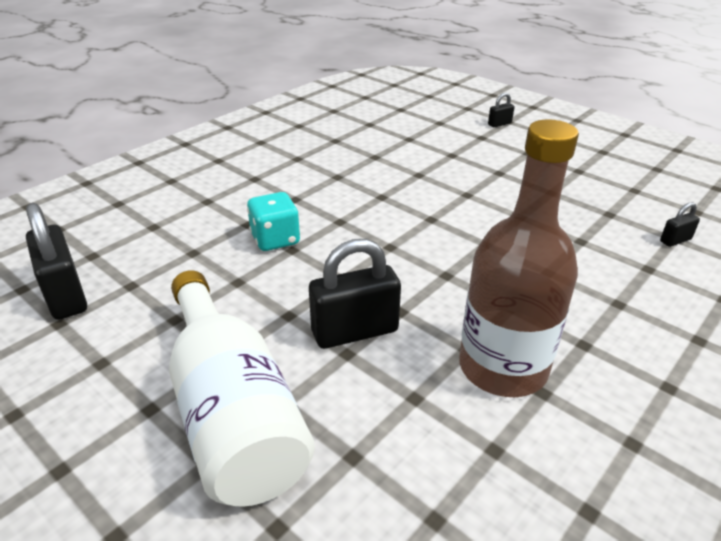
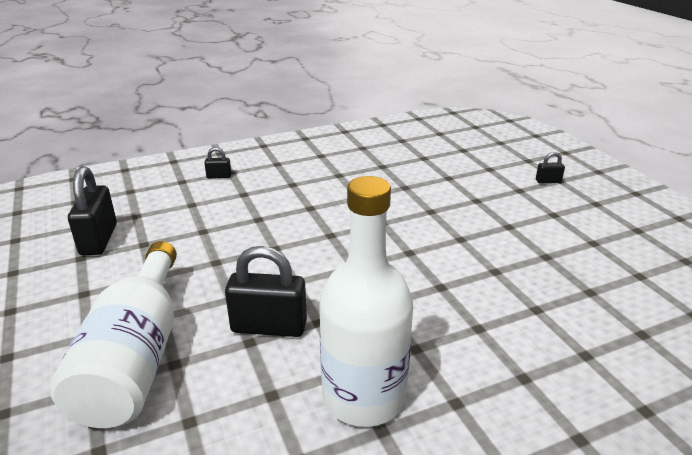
camera: 25 degrees right, 5 degrees down
(275, 239) = (268, 237): turquoise dice -> none
(502, 367) = (364, 396): brown bottle -> white bottle
(675, 240) = (641, 336): black padlock -> black padlock (219, 176)

